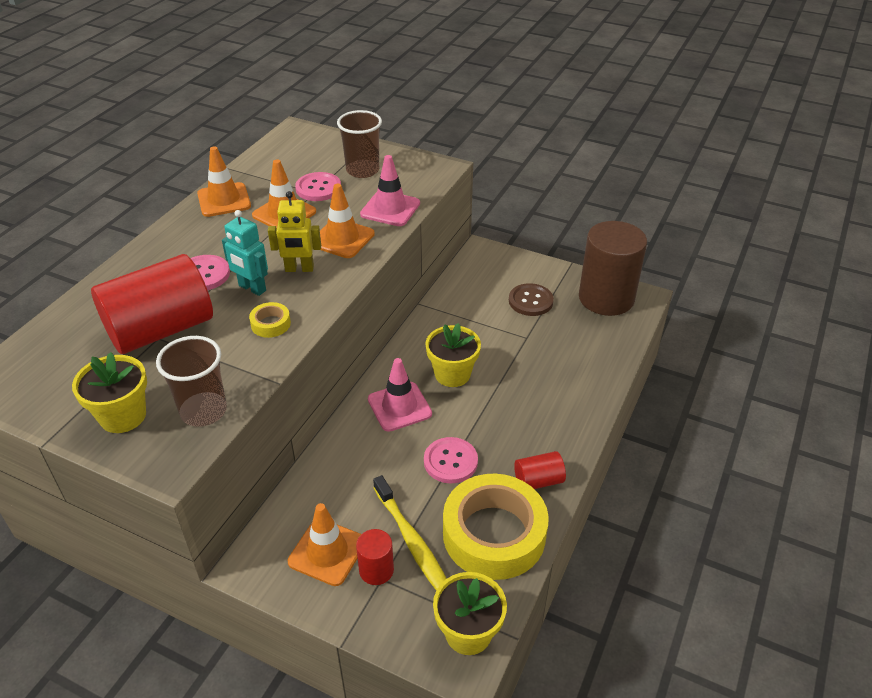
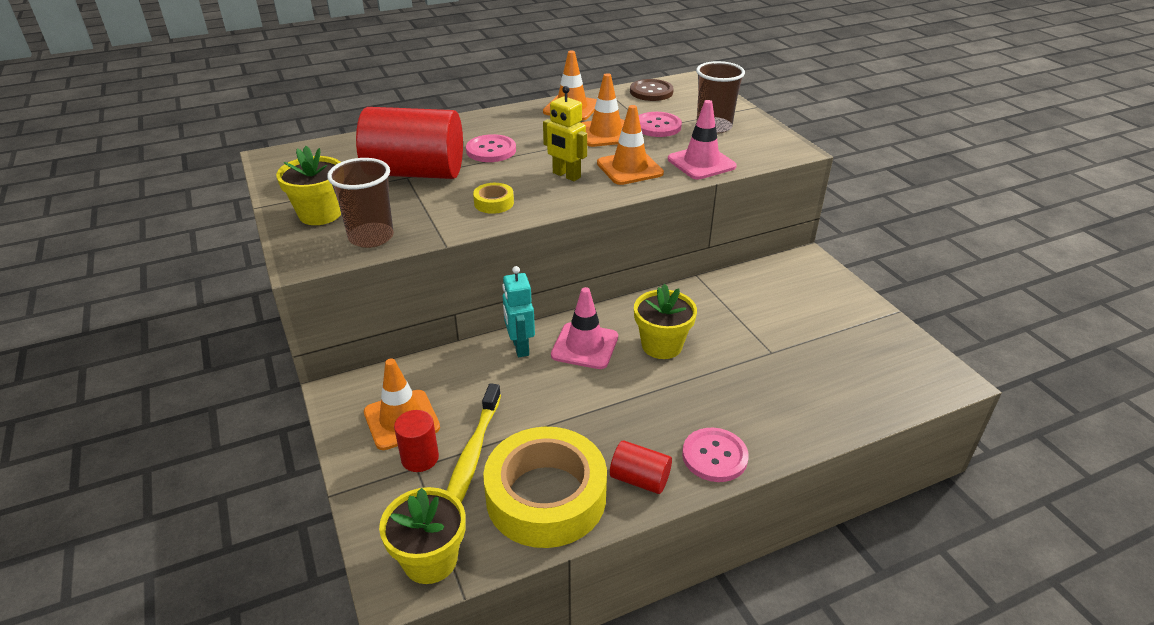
camera: 40 degrees right, 5 degrees down
(252, 288) = (513, 173): turquoise robot -> turquoise robot (520, 347)
(450, 461) = (578, 414): pink button -> pink button (714, 456)
(530, 301) = (812, 323): brown button -> brown button (651, 92)
(606, 298) = (904, 360): brown cylinder -> none

